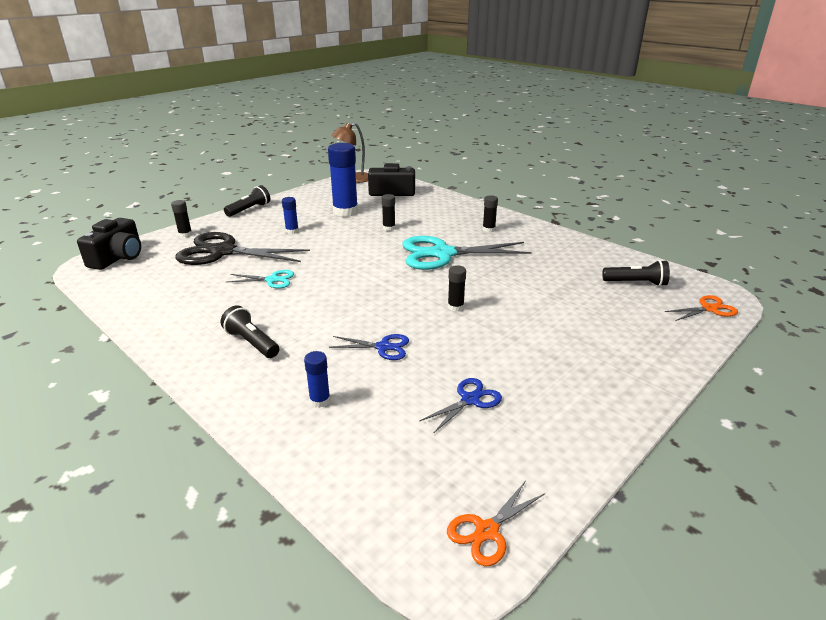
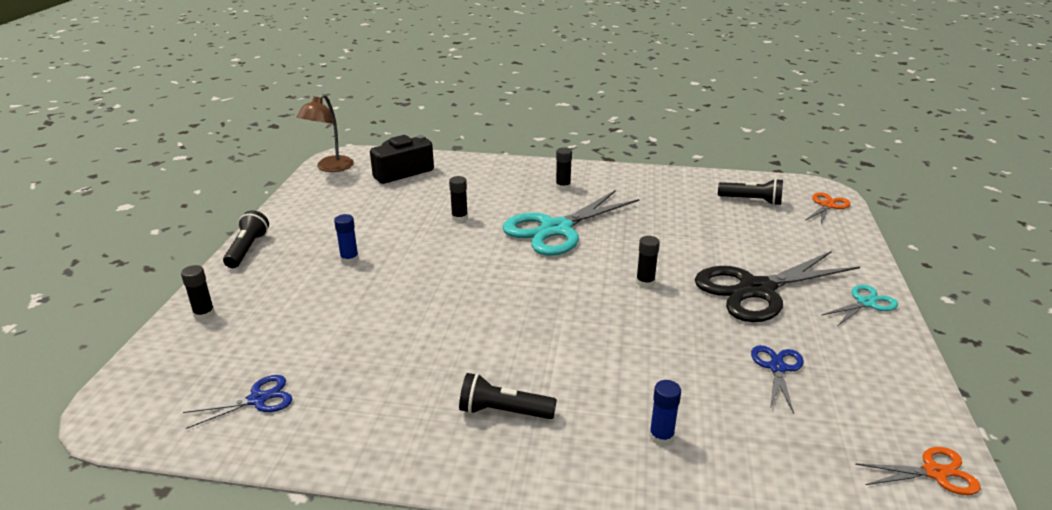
camera: 35 degrees left, 0 degrees up
(118, 257) = (148, 384): black camera -> none
(223, 252) = (297, 318): black scissors -> black scissors (756, 290)
(272, 280) = (416, 329): turquoise scissors -> turquoise scissors (866, 303)
(345, 212) = (380, 213): blue glue stick -> none
(383, 347) = (640, 353): blue scissors -> blue scissors (258, 399)
(487, 531) = (934, 472): orange scissors -> orange scissors turned 105 degrees counterclockwise
(636, 283) = (752, 201): black flashlight -> black flashlight turned 45 degrees clockwise

